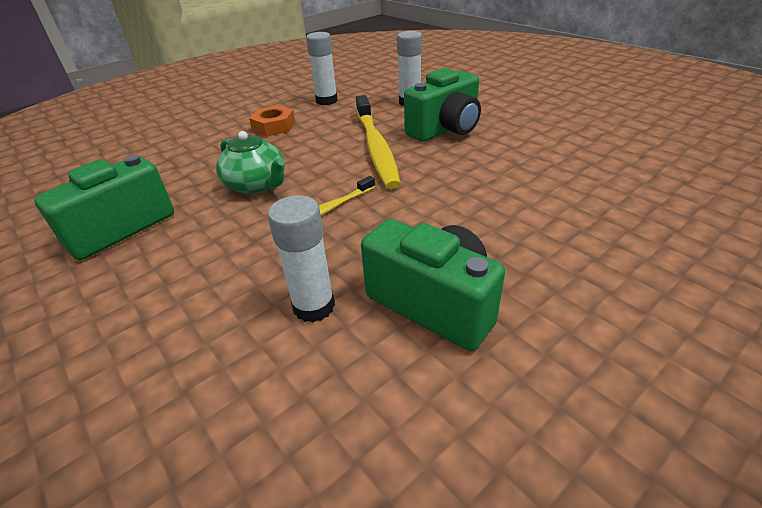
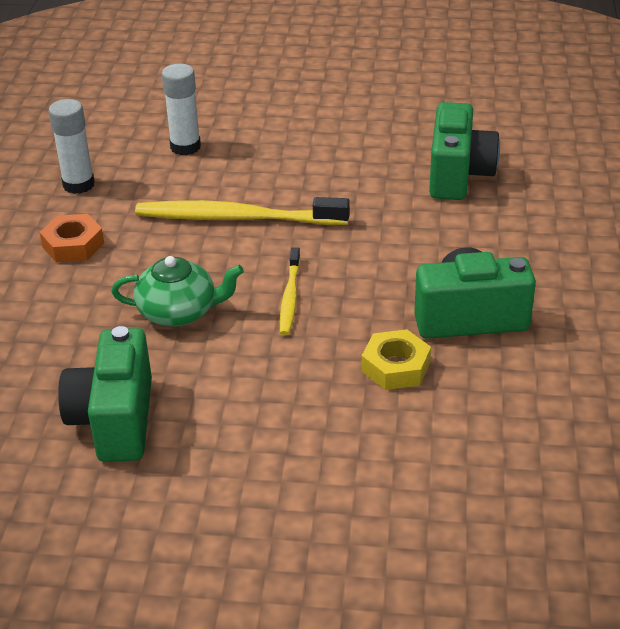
camera: 45 degrees left, 0 degrees up
(314, 306) = (396, 367): white glue stick -> yellow nut
(376, 148) = (236, 218): yellow toothbrush -> yellow toothbrush turned 150 degrees clockwise
(445, 129) = (274, 167): green camera -> green camera (458, 175)

